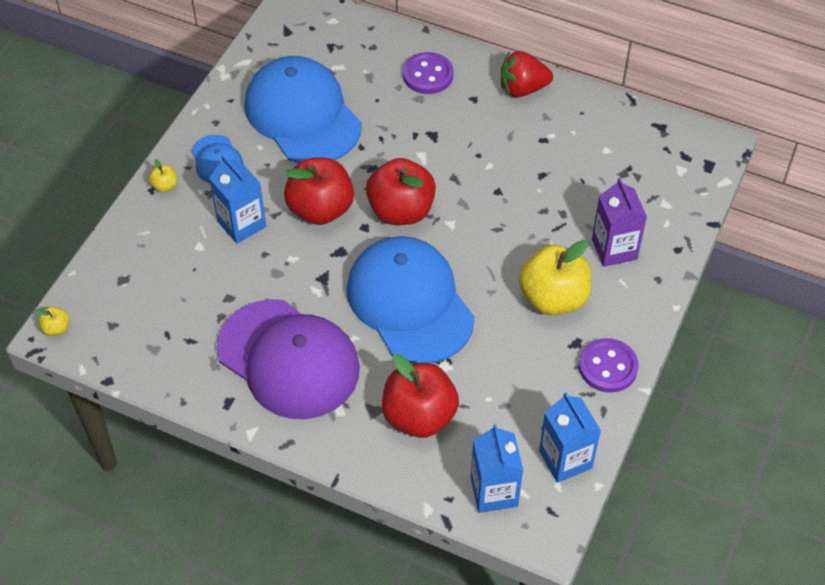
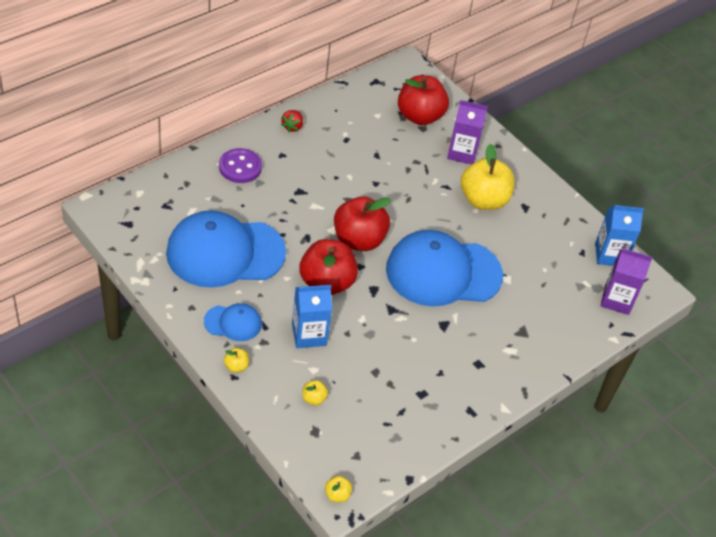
camera: 70 degrees left, 5 degrees down
(162, 262) = (313, 399): none -> yellow apple
(288, 359) = (453, 360): purple cap -> none
(419, 416) = (540, 310): red apple -> red apple (419, 116)
(494, 491) = (616, 300): blue carton -> purple carton
(522, 89) = (292, 127): red strawberry -> red strawberry, size x0.61
(608, 367) = (552, 201): purple button -> none

